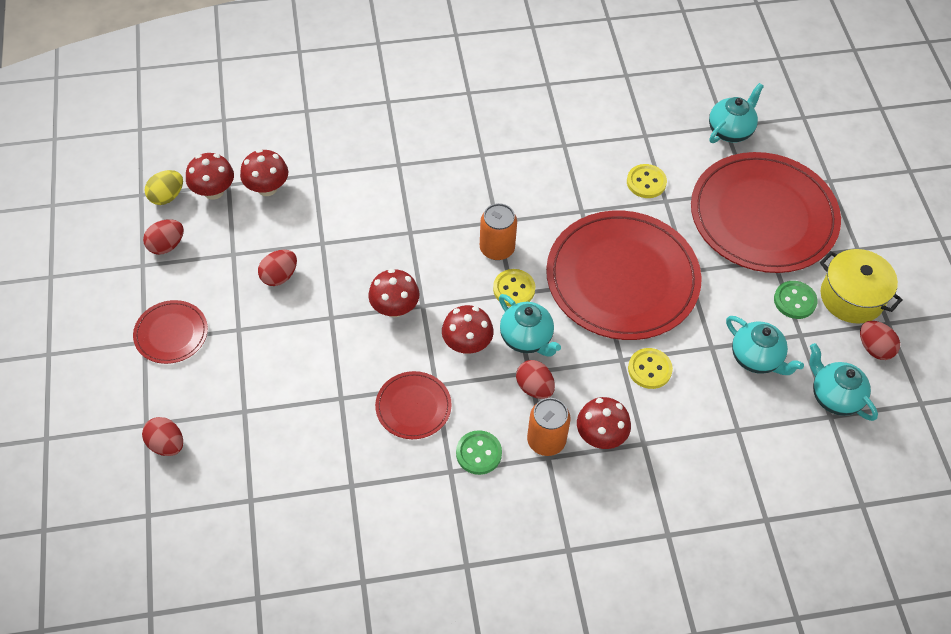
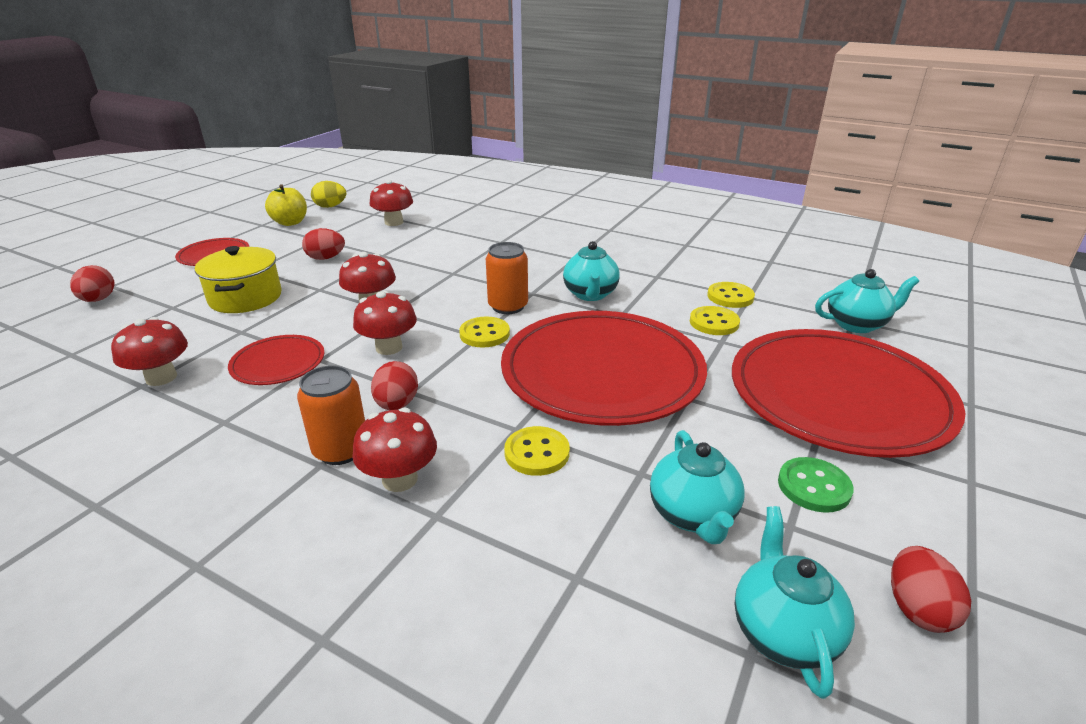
camera: 40 degrees right, 25 degrees down
(166, 245) = (290, 222): red egg -> yellow apple
(213, 191) = (360, 213): red mushroom -> red mushroom (161, 377)
(478, 453) = (268, 423): green button -> none
(527, 338) = (445, 368): turquoise teapot -> turquoise teapot (590, 294)
(633, 143) = (730, 297): none -> yellow button
(851, 297) = (919, 527): yellow pot -> yellow pot (245, 298)

